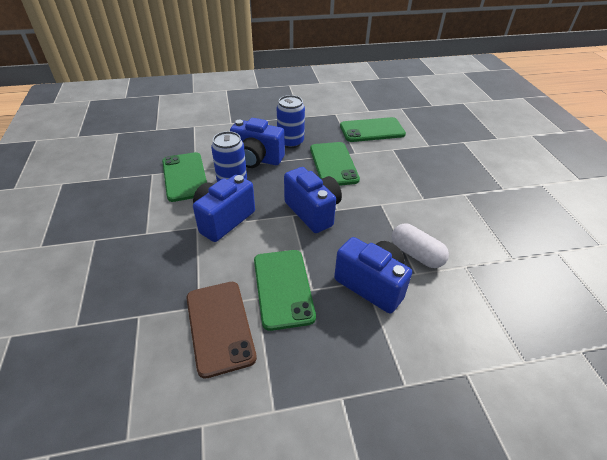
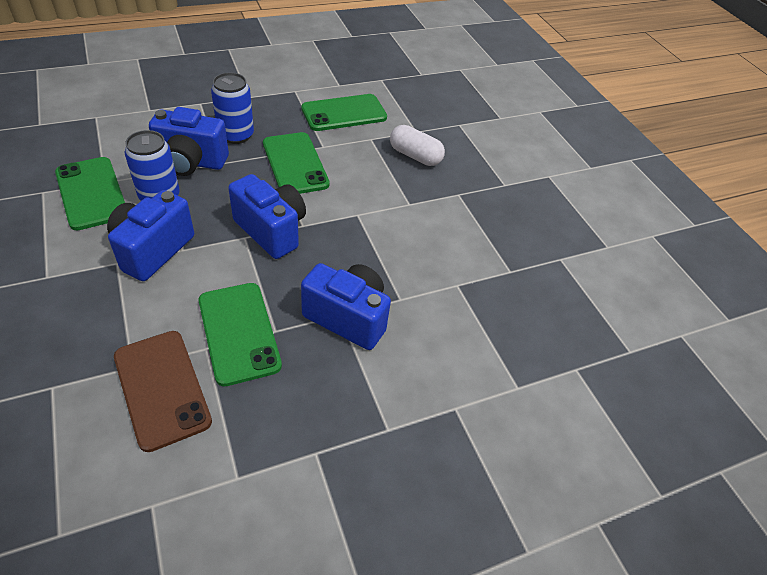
camera: 15 degrees left, 5 degrees up
(416, 254) = (400, 275): white capsule -> white capsule (415, 156)

